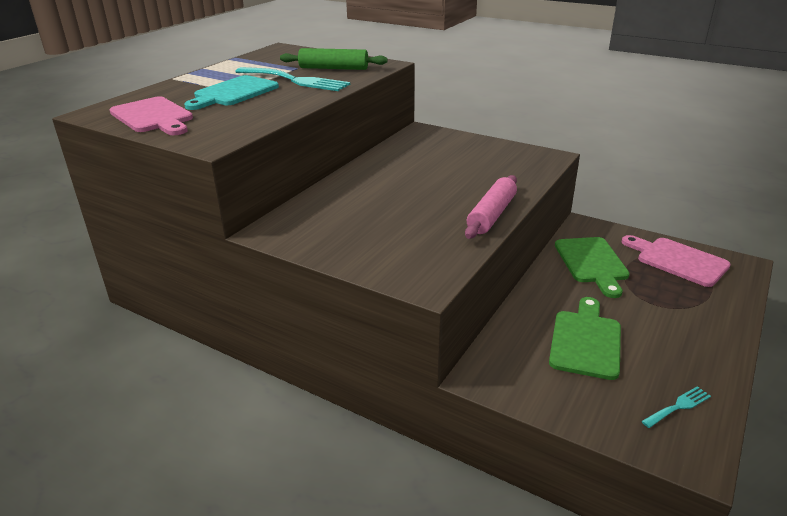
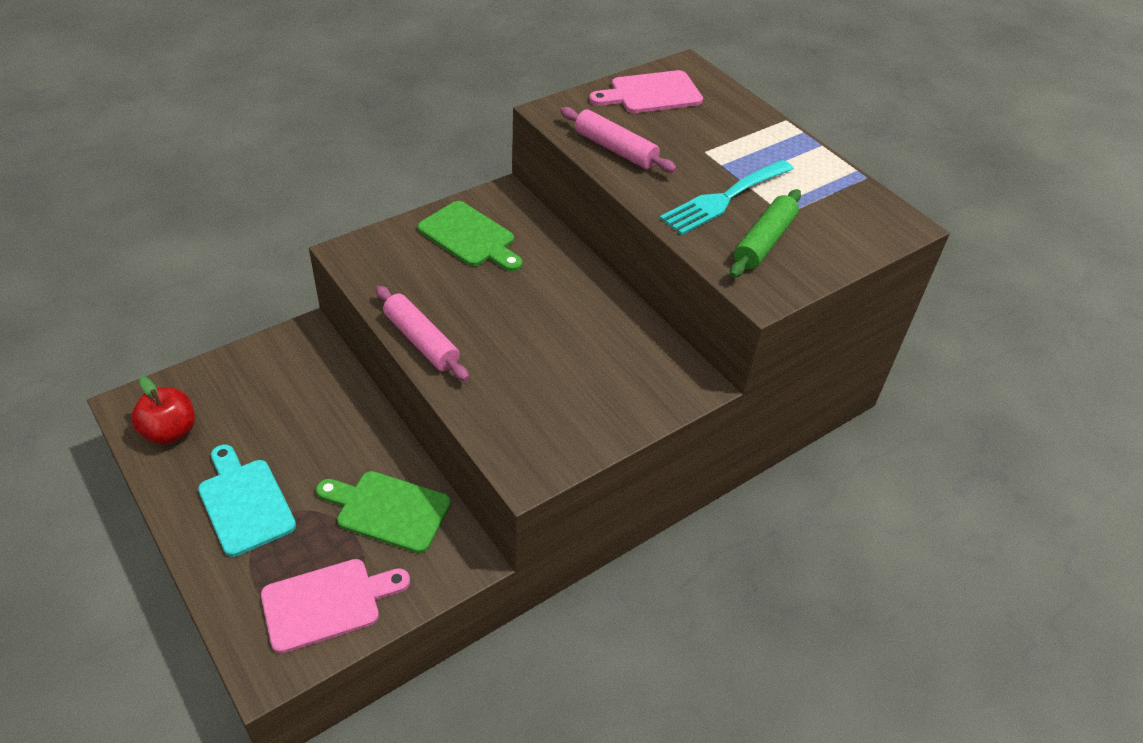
camera: 110 degrees right, 15 degrees up
(233, 93) = (701, 148): turquoise cutting board -> turquoise cutting board (245, 502)
(258, 114) = (615, 149): none -> pink rolling pin
(586, 341) = (284, 422): green cutting board -> green cutting board (470, 237)
(678, 406) = (170, 432): turquoise fork -> red apple

